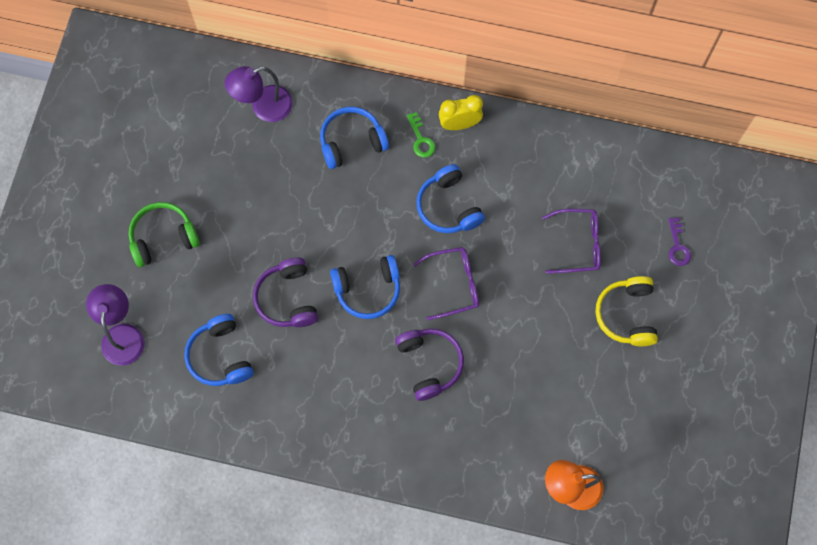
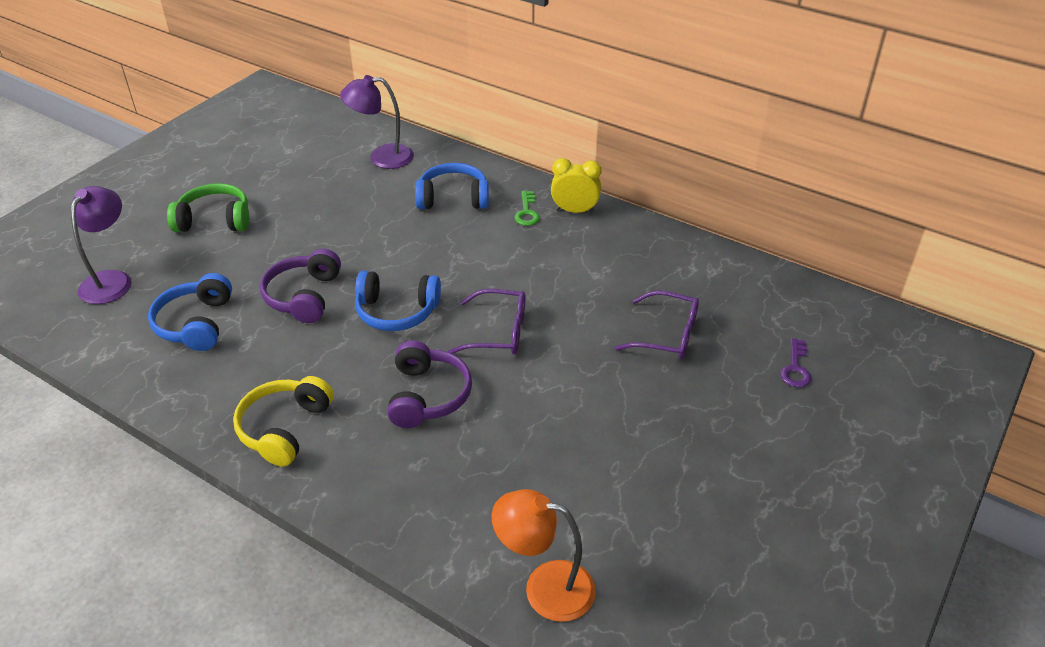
camera: 20 degrees right, 30 degrees down
(448, 207) = (528, 268): blue headphones -> none
(626, 315) = (704, 416): yellow headphones -> yellow headphones (284, 428)

